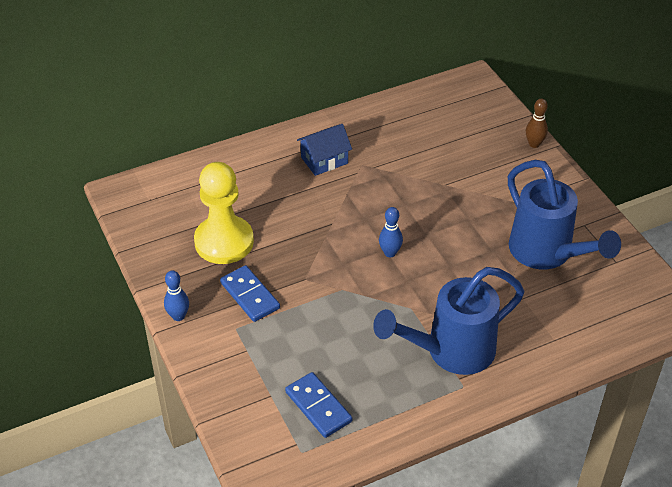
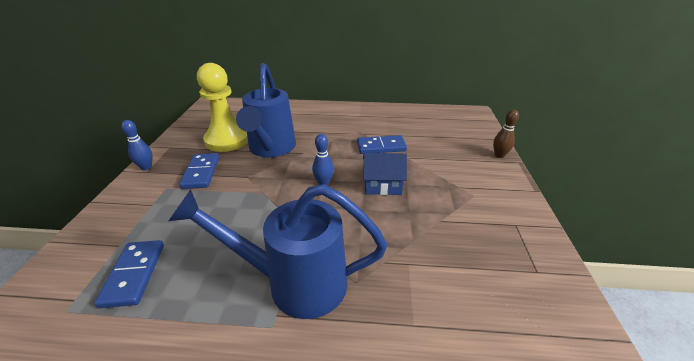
camera: 30 degrees right, 10 degrees down
(324, 160) = (335, 122): blue house -> blue house (382, 185)
(408, 180) = (381, 147): none -> blue domino
(547, 253) = (461, 234): blue watering can -> blue watering can (271, 149)

